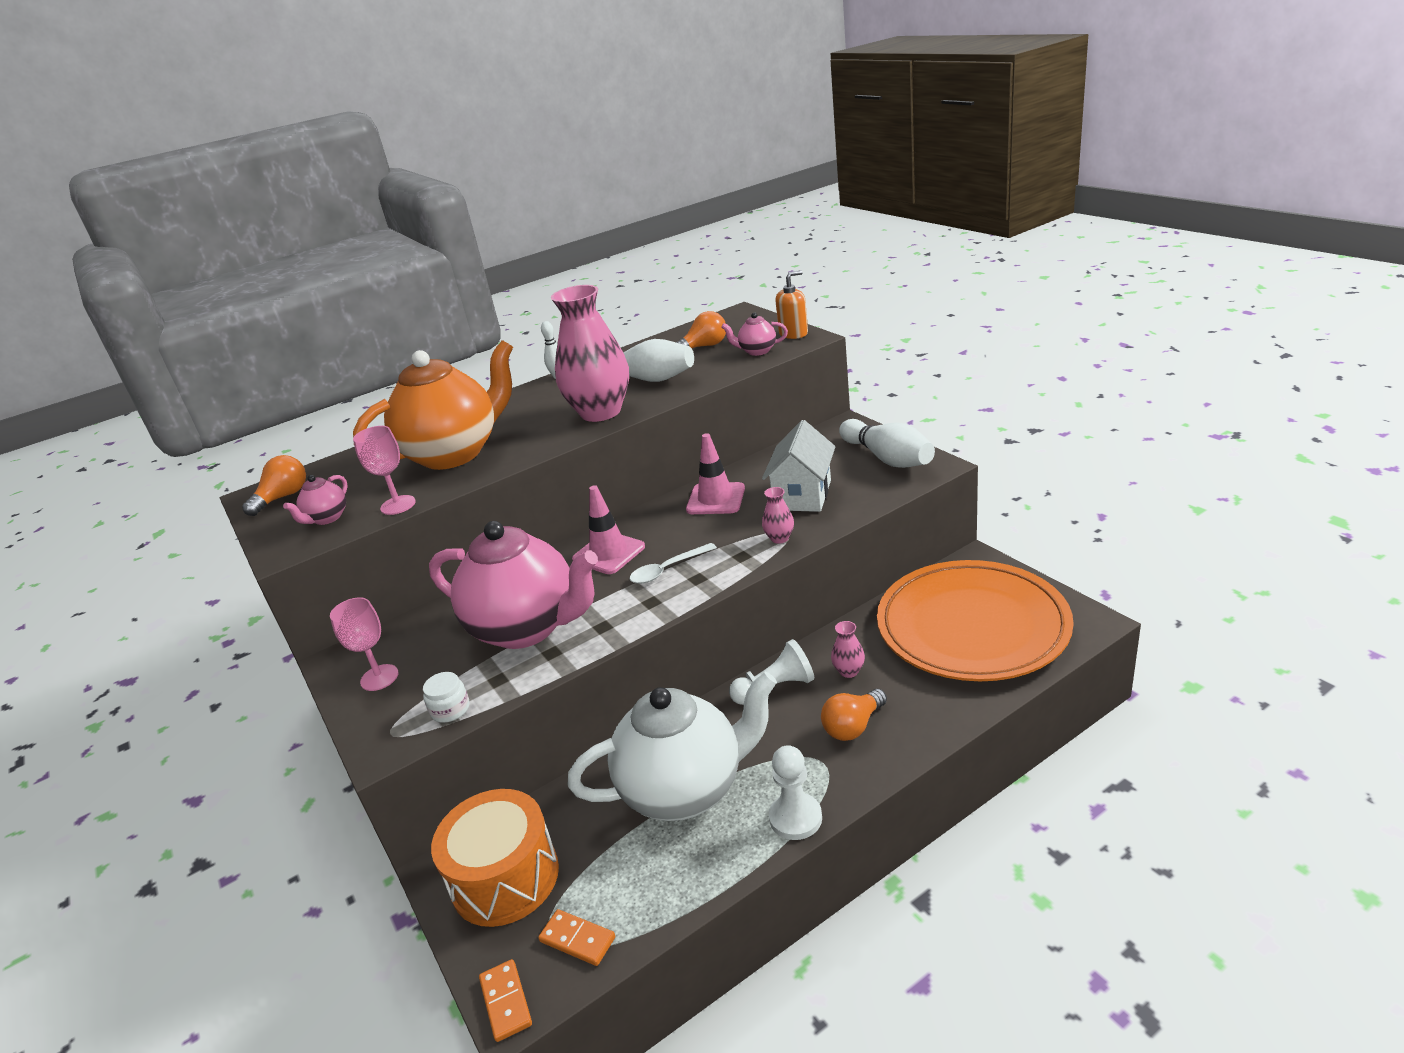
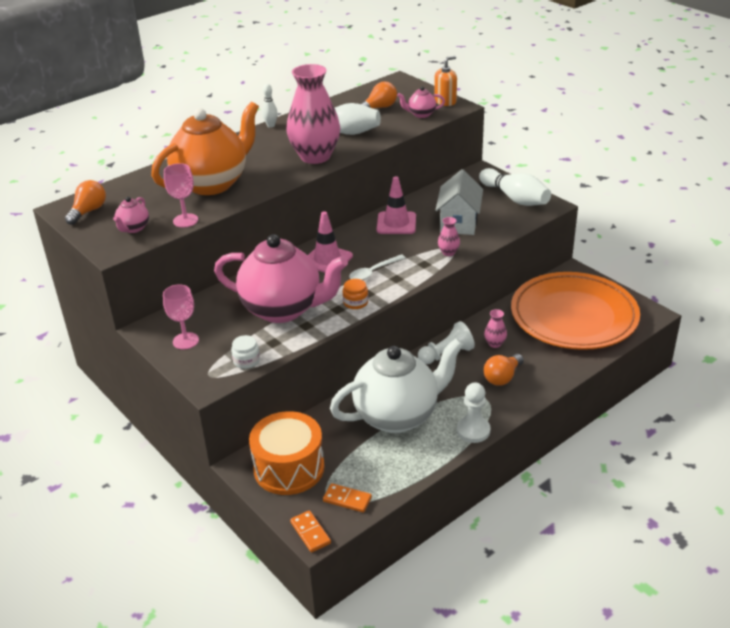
camera: 10 degrees left, 5 degrees up
(630, 616) = (355, 302): none -> orange jar

